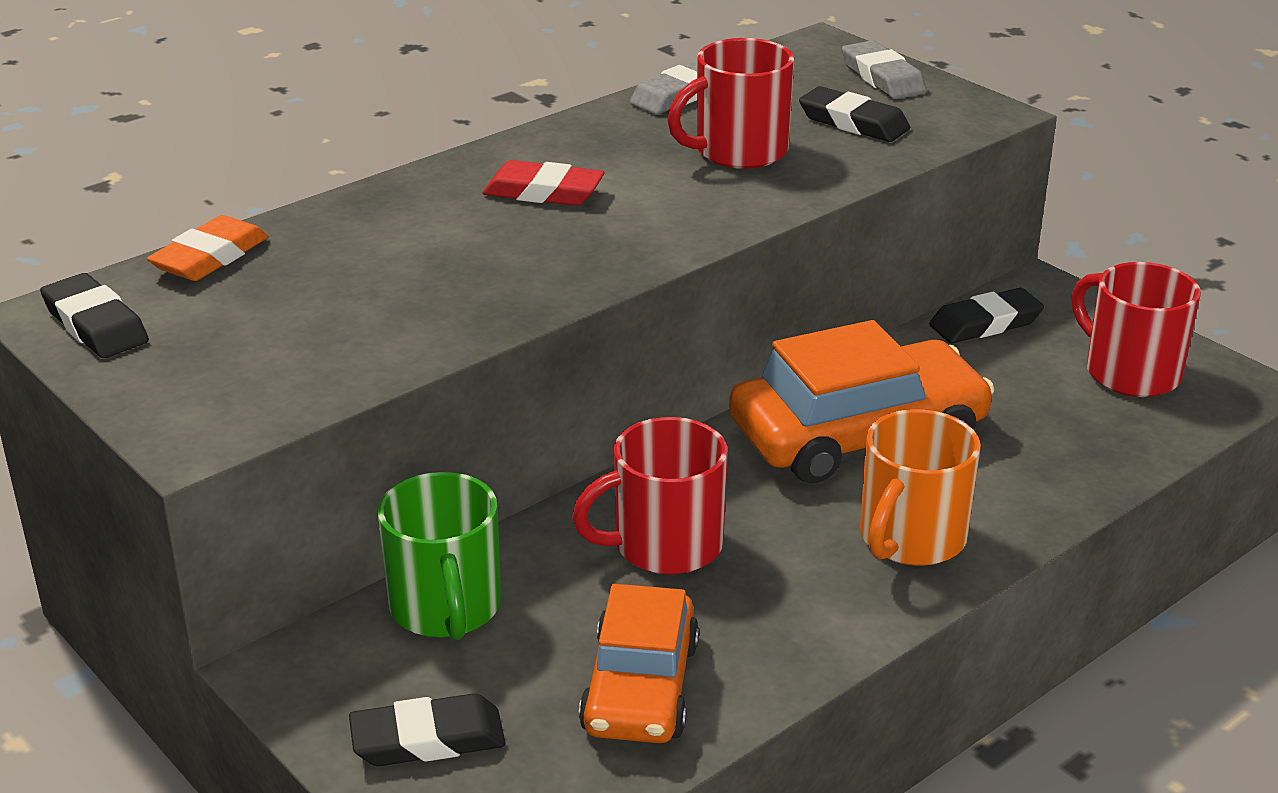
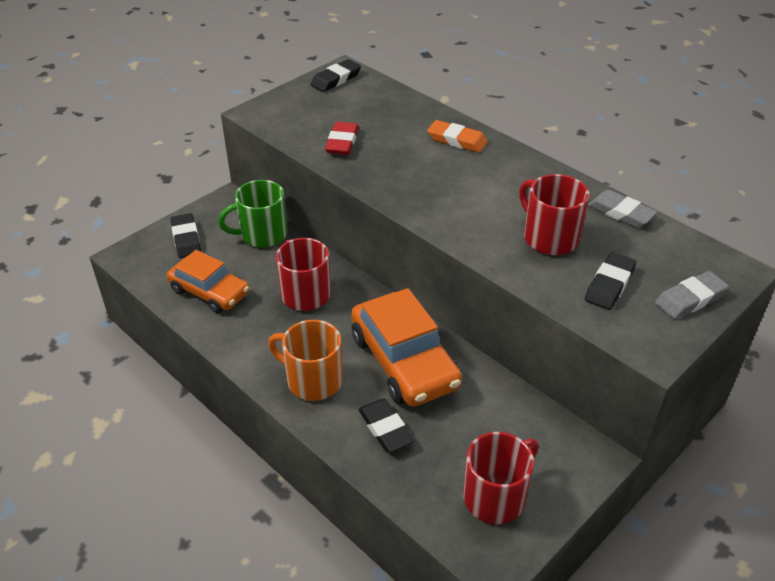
camera: 85 degrees right, 10 degrees up
(210, 257) = (393, 94): orange eraser -> orange eraser (457, 140)
(543, 192) = (478, 174): red eraser -> red eraser (342, 142)
(640, 687) = (209, 292): orange car -> orange car turned 150 degrees counterclockwise
(985, 323) = (539, 424): black eraser -> black eraser (385, 428)

